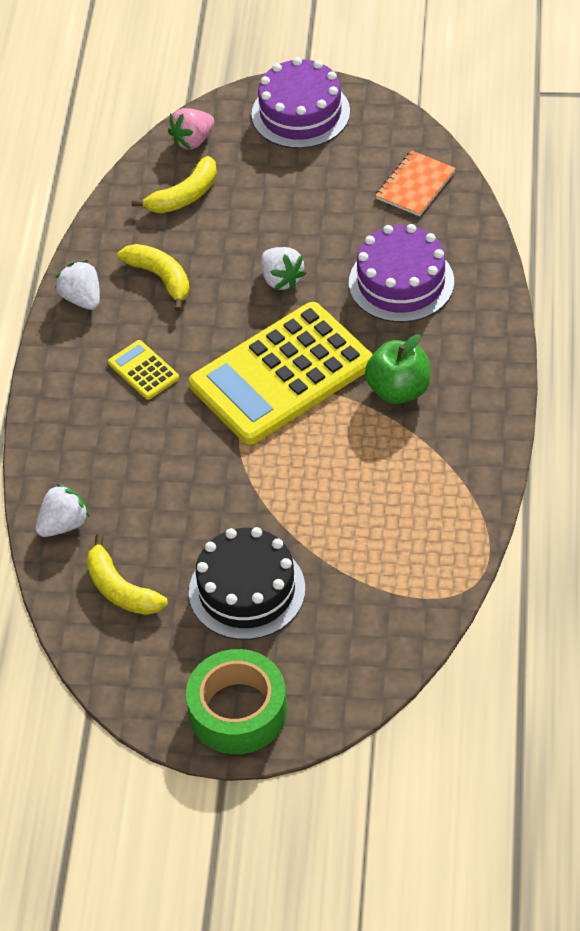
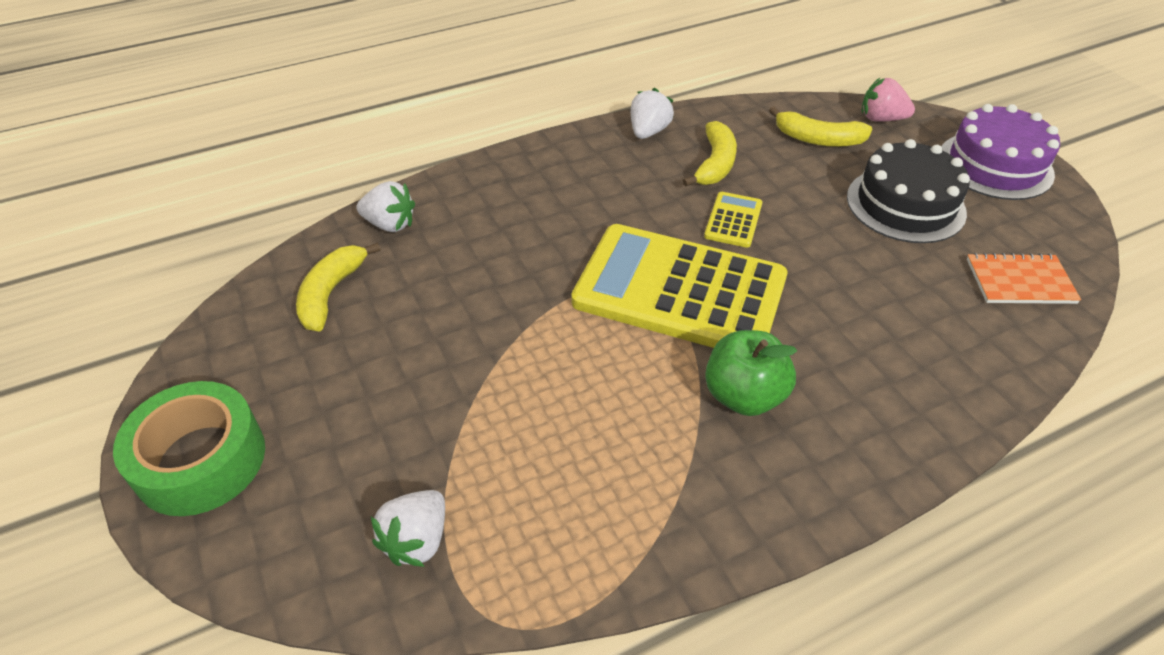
camera: 55 degrees right, 5 degrees down
(143, 370) = (603, 198): yellow calculator -> yellow calculator (733, 220)
(247, 590) = (377, 390): black cake -> black cake (905, 204)
(281, 279) = (794, 238): white strawberry -> white strawberry (417, 540)
(401, 282) = (887, 329): purple cake -> none

